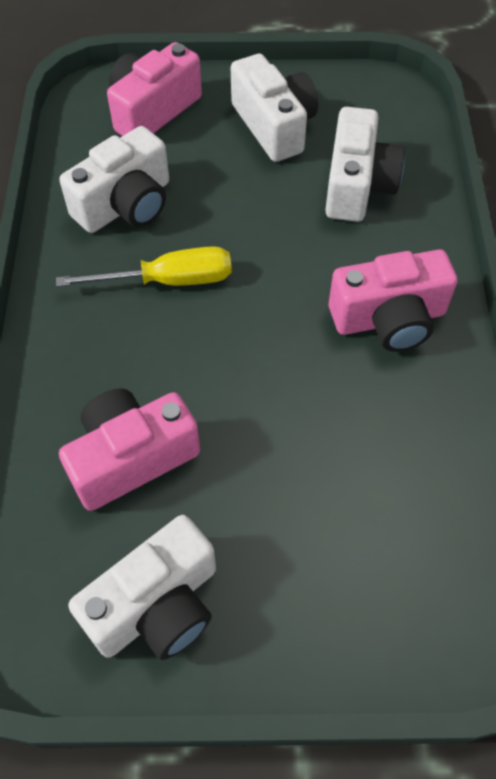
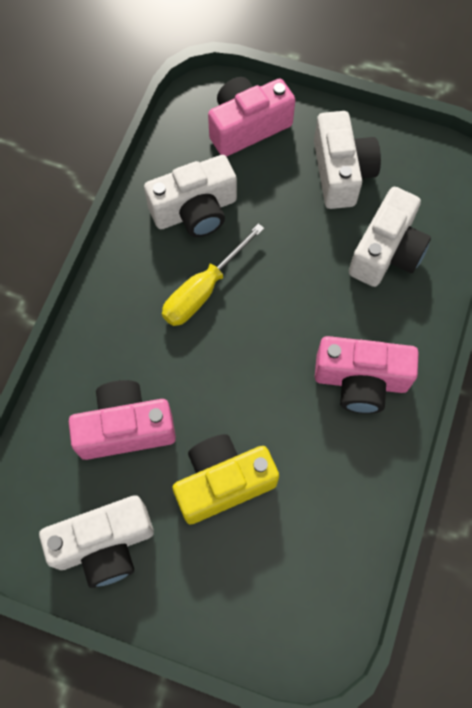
camera: 20 degrees right, 10 degrees up
(168, 280) = (203, 290): yellow screwdriver -> yellow screwdriver turned 120 degrees clockwise
(277, 479) = (223, 482): none -> yellow camera

